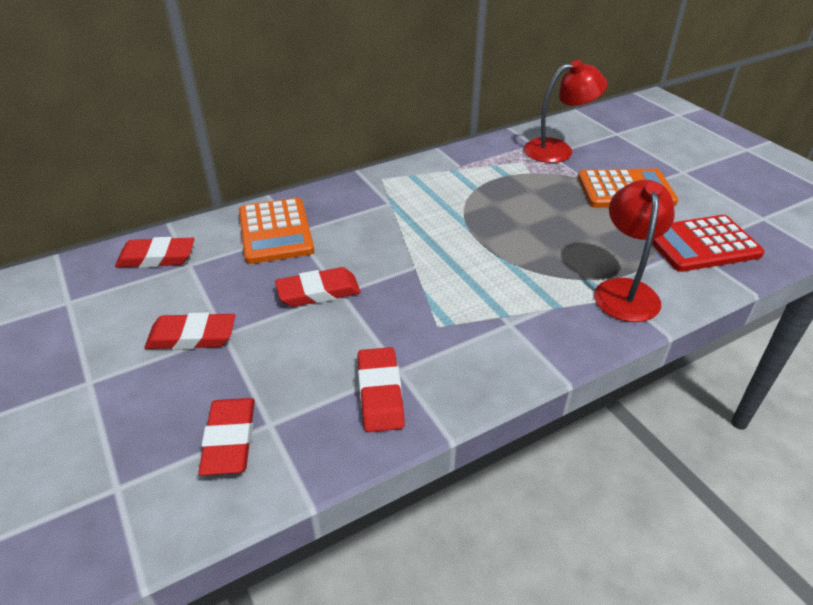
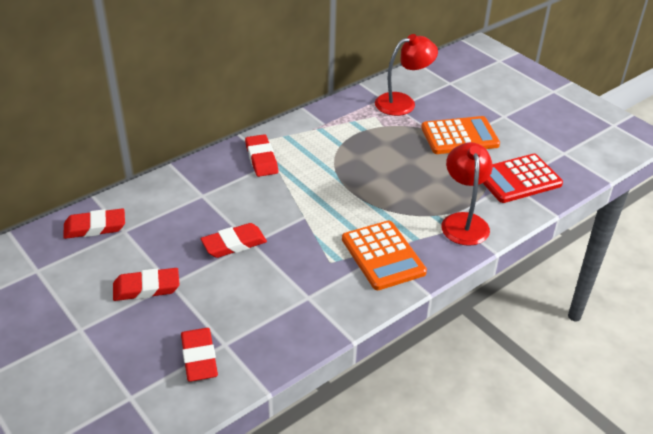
camera: 10 degrees left, 0 degrees up
(275, 231) = (186, 196): orange calculator -> orange calculator (383, 256)
(380, 393) = (298, 314): red eraser -> red eraser (261, 158)

